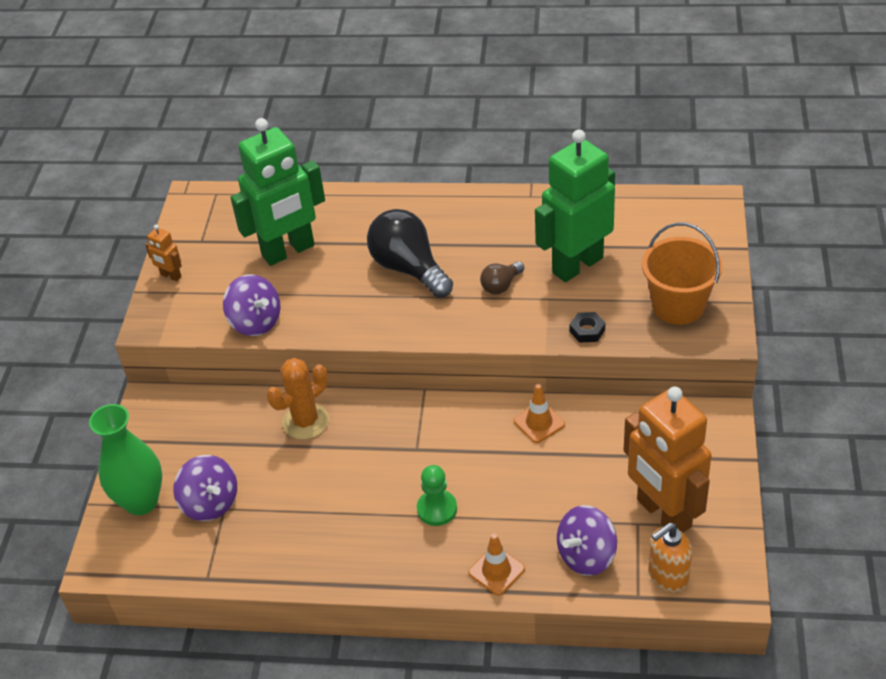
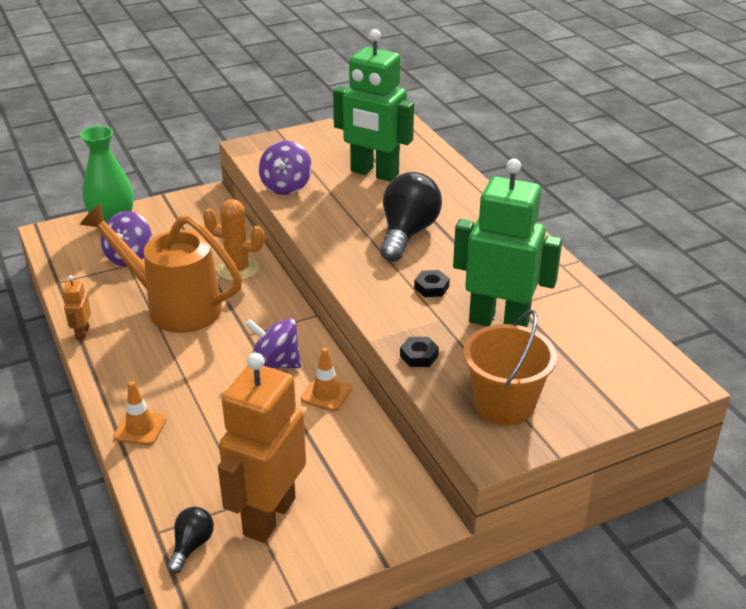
camera: 55 degrees right, 10 degrees down
(170, 276) = (303, 137): orange robot -> orange robot (82, 333)
(329, 491) = (174, 307): none -> orange watering can
(437, 509) = (189, 369): green pawn -> none
(501, 285) = (431, 287): brown light bulb -> black nut
(586, 555) = (187, 479): purple spinning top -> purple spinning top (275, 363)
(667, 576) = (191, 546): orange soap dispenser -> black light bulb

